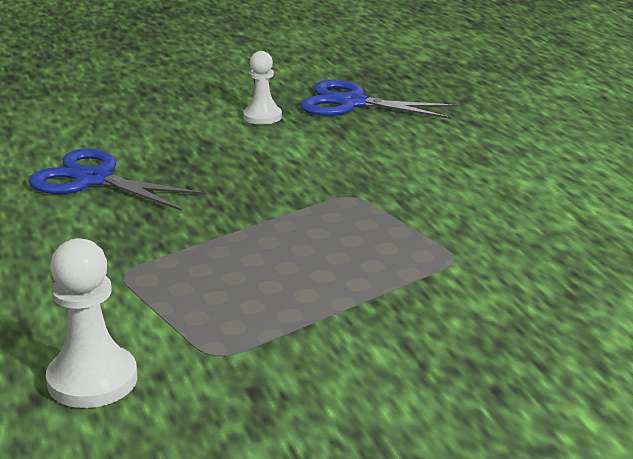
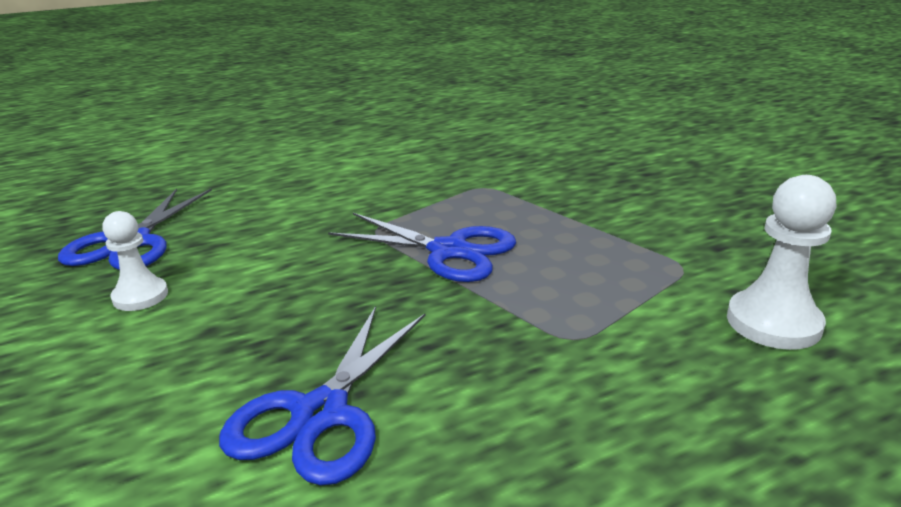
camera: 95 degrees left, 0 degrees up
(295, 229) = (448, 251): none -> blue scissors

